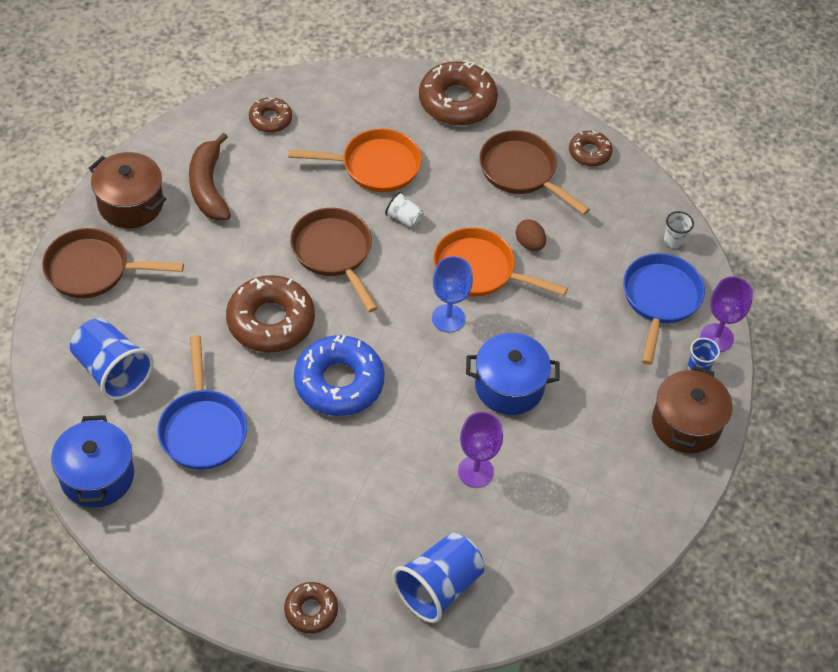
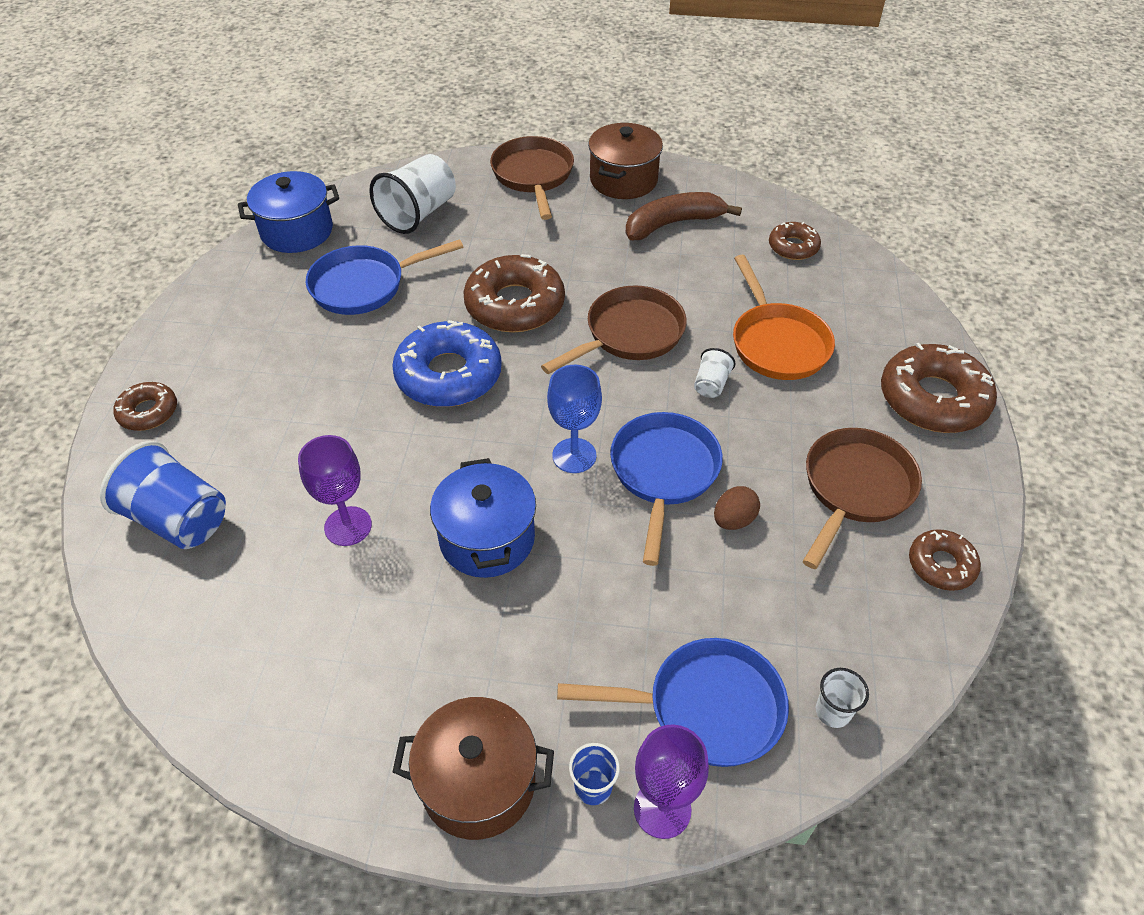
camera: 80 degrees right, 5 degrees down
(112, 371) = (418, 214): blue cup -> white cup
(479, 270) = (663, 473): orange pan -> blue pan

